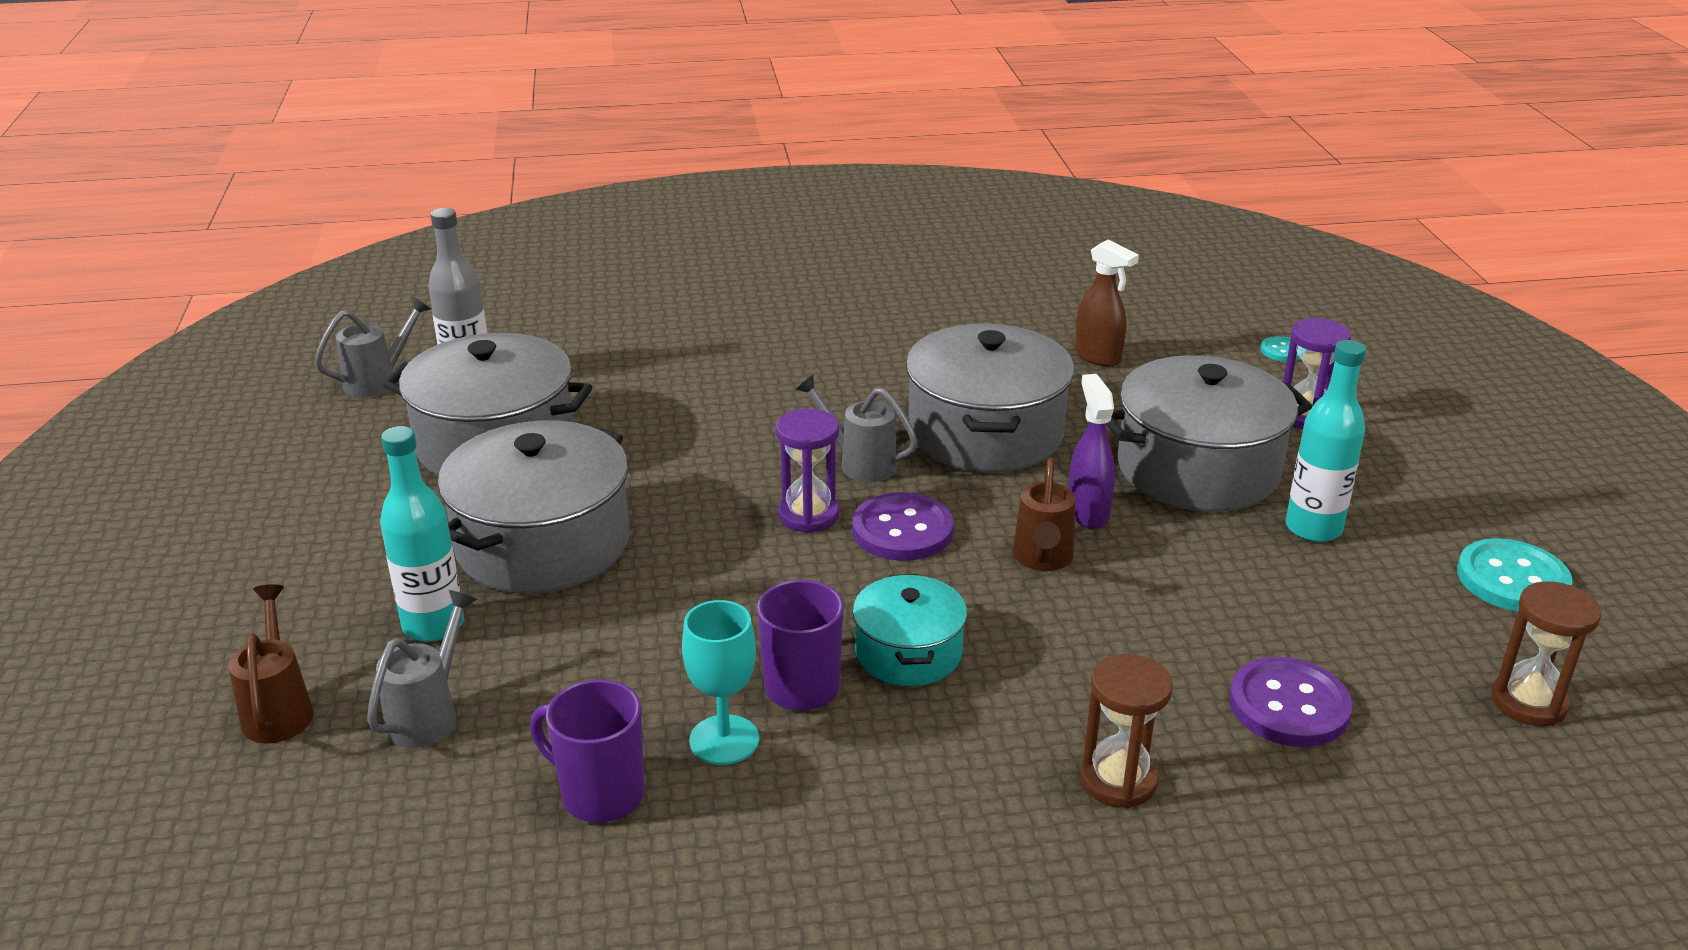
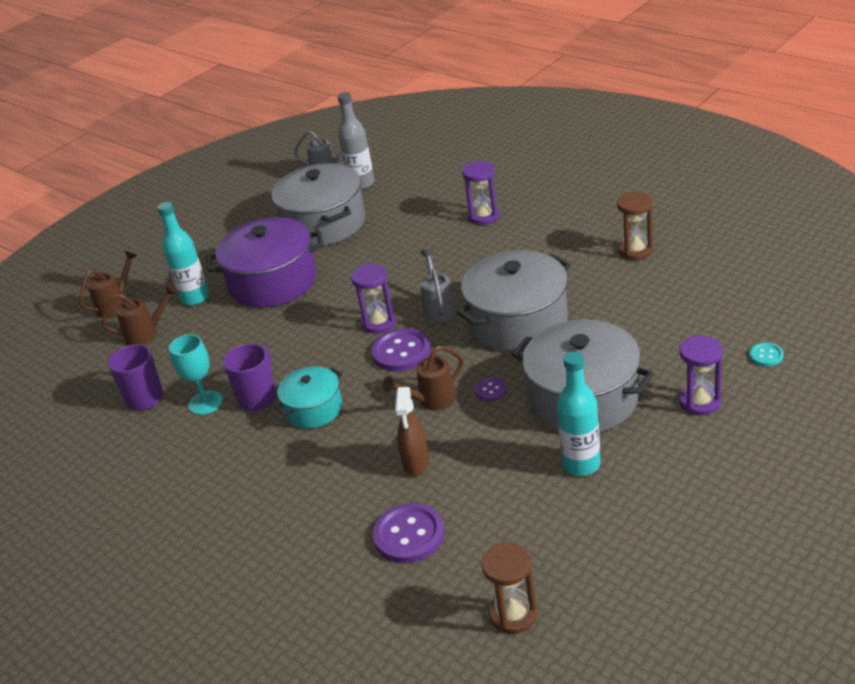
camera: 55 degrees right, 5 degrees up
(429, 714) = (147, 333): grey watering can -> brown watering can
(543, 544) = (273, 282): grey pot -> purple pot
(731, 348) = (484, 216): none -> purple hourglass
(1087, 512) = (491, 390): purple spray bottle -> purple button
(1098, 357) = (650, 307): brown spray bottle -> brown spray bottle (416, 463)
(1118, 781) = (293, 514): brown hourglass -> brown hourglass (635, 251)
(1512, 579) = (631, 557): turquoise button -> none

